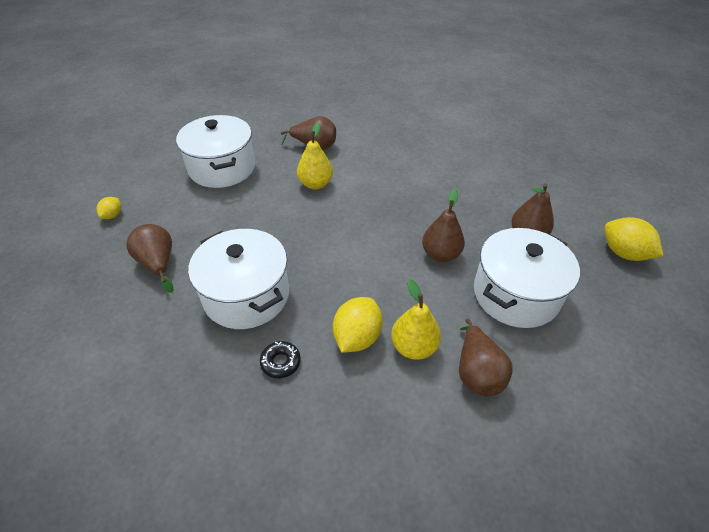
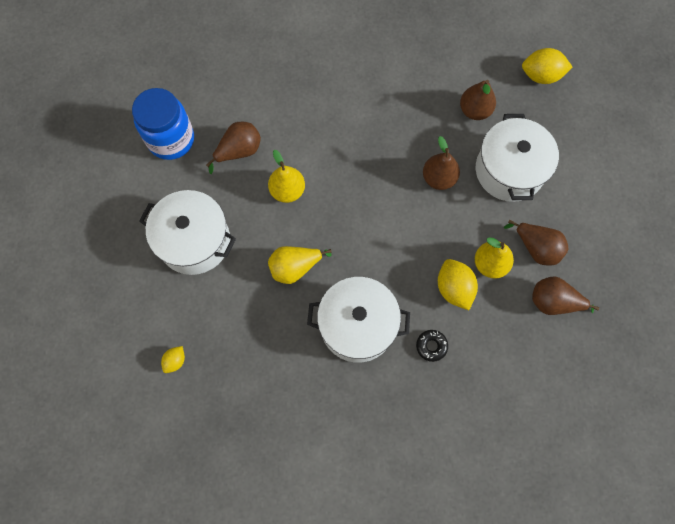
camera: 45 degrees left, 25 degrees up
(113, 215) = (175, 361): yellow lemon -> yellow lemon turned 60 degrees clockwise
(158, 263) = (268, 361): brown pear -> brown pear (553, 302)
(258, 226) = (295, 267): none -> yellow pear
(284, 118) = (171, 139): none -> blue jar

